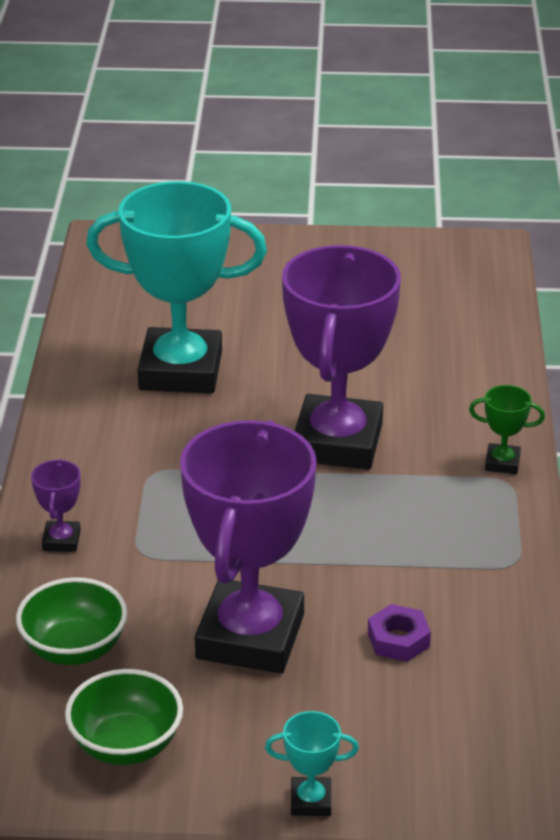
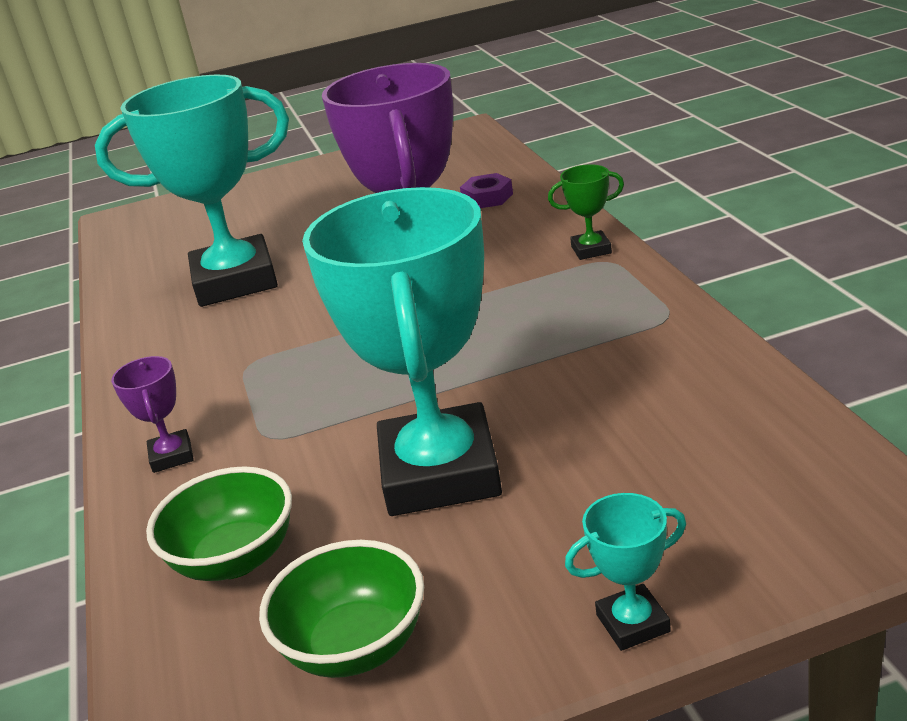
camera: 15 degrees left, 5 degrees down
(250, 637) = (440, 472): purple trophy -> turquoise trophy
(398, 639) = (605, 418): purple nut -> purple nut (487, 198)

